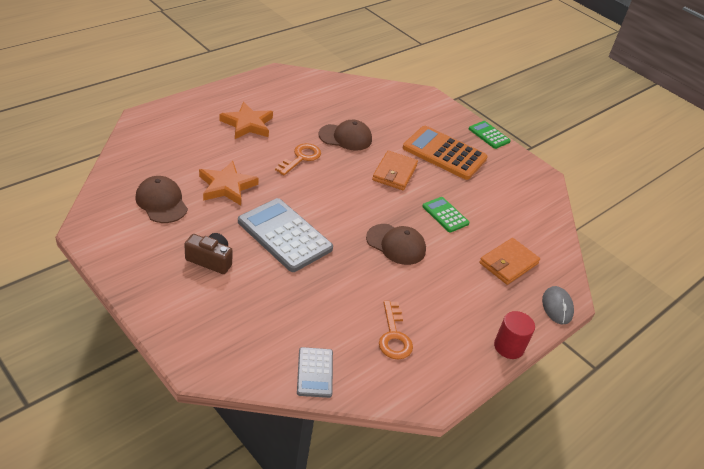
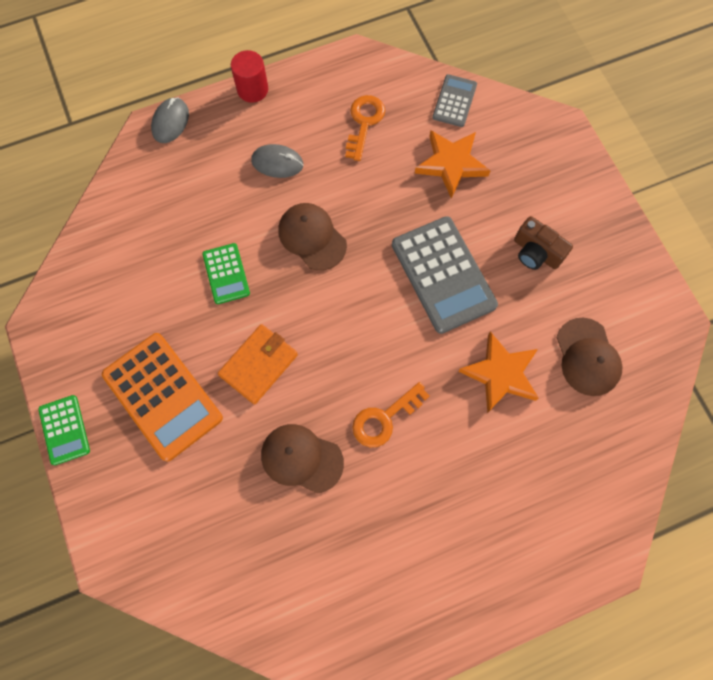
camera: 155 degrees left, 30 degrees up
(247, 124) = (447, 515): orange star -> orange star (451, 164)
(451, 290) = (277, 163): none -> grey mouse
(508, 263) = (189, 186): orange wallet -> none

